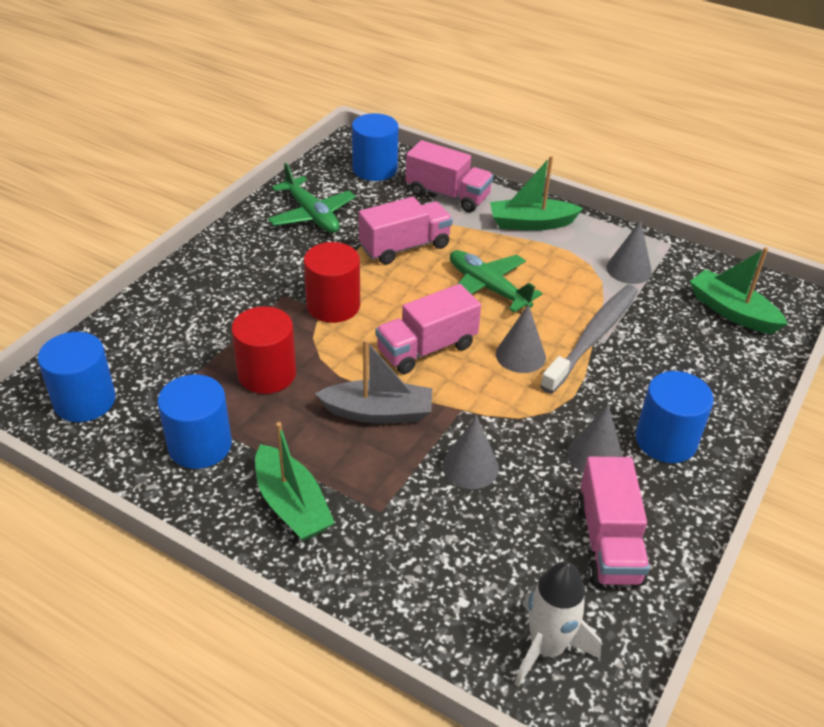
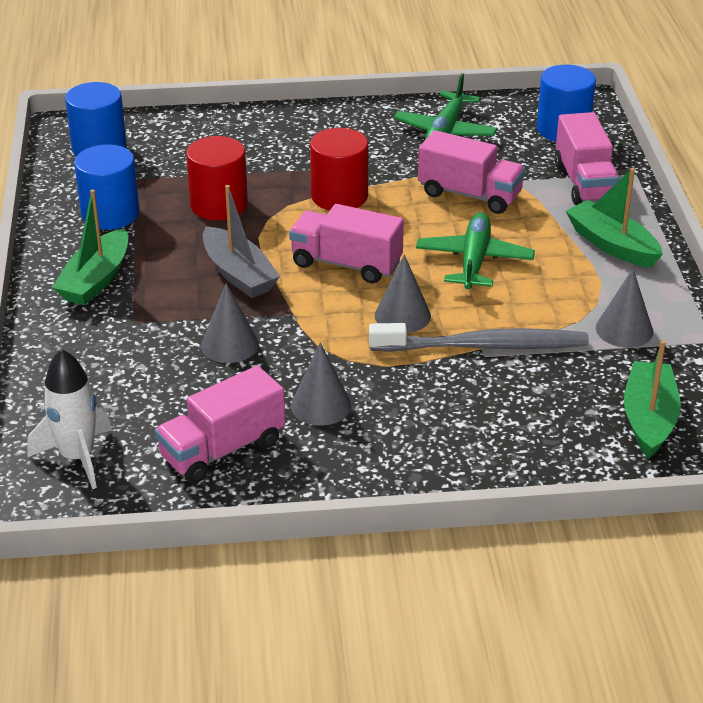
camera: 55 degrees right, 5 degrees down
(666, 440) = (390, 439): blue cylinder -> none

